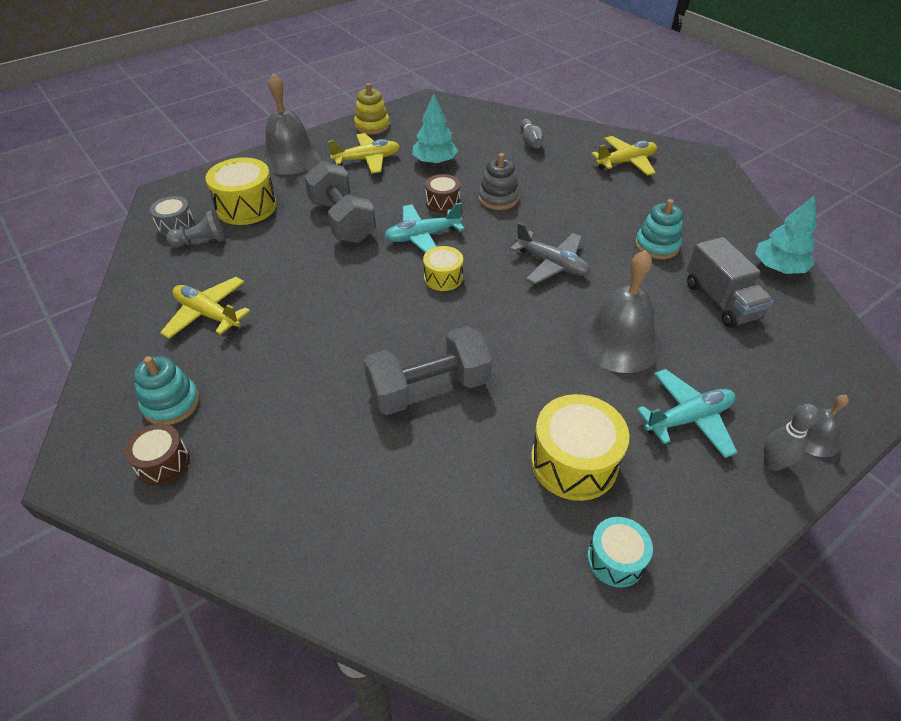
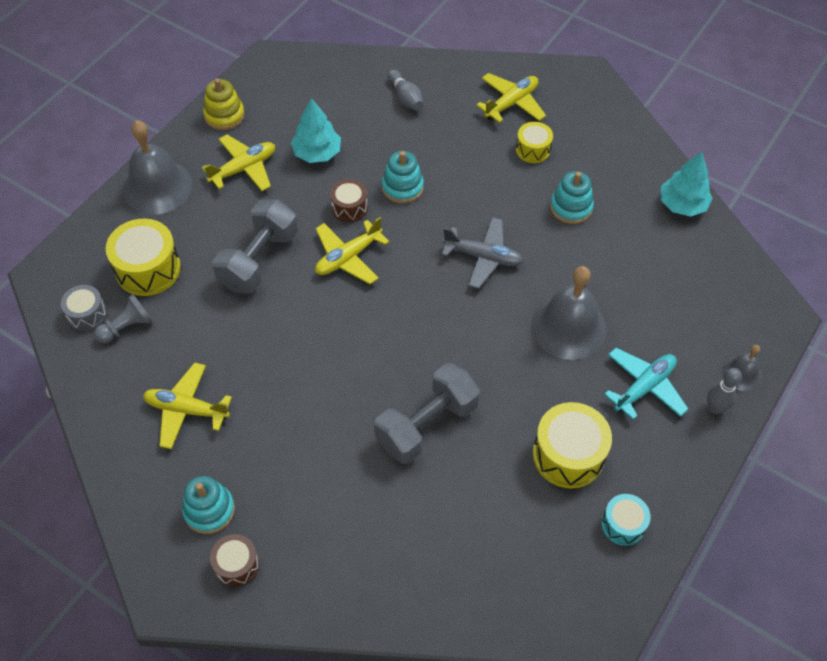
camera: 20 degrees left, 10 degrees up
(342, 221) = (259, 260): grey dumbbell -> grey dumbbell turned 75 degrees clockwise
(422, 236) = (348, 257): turquoise plane -> yellow plane
(443, 277) = (389, 302): yellow drum -> yellow drum (533, 149)
(498, 198) = (402, 187): grey stacking toy -> turquoise stacking toy
(721, 301) = (642, 257): grey truck -> none

